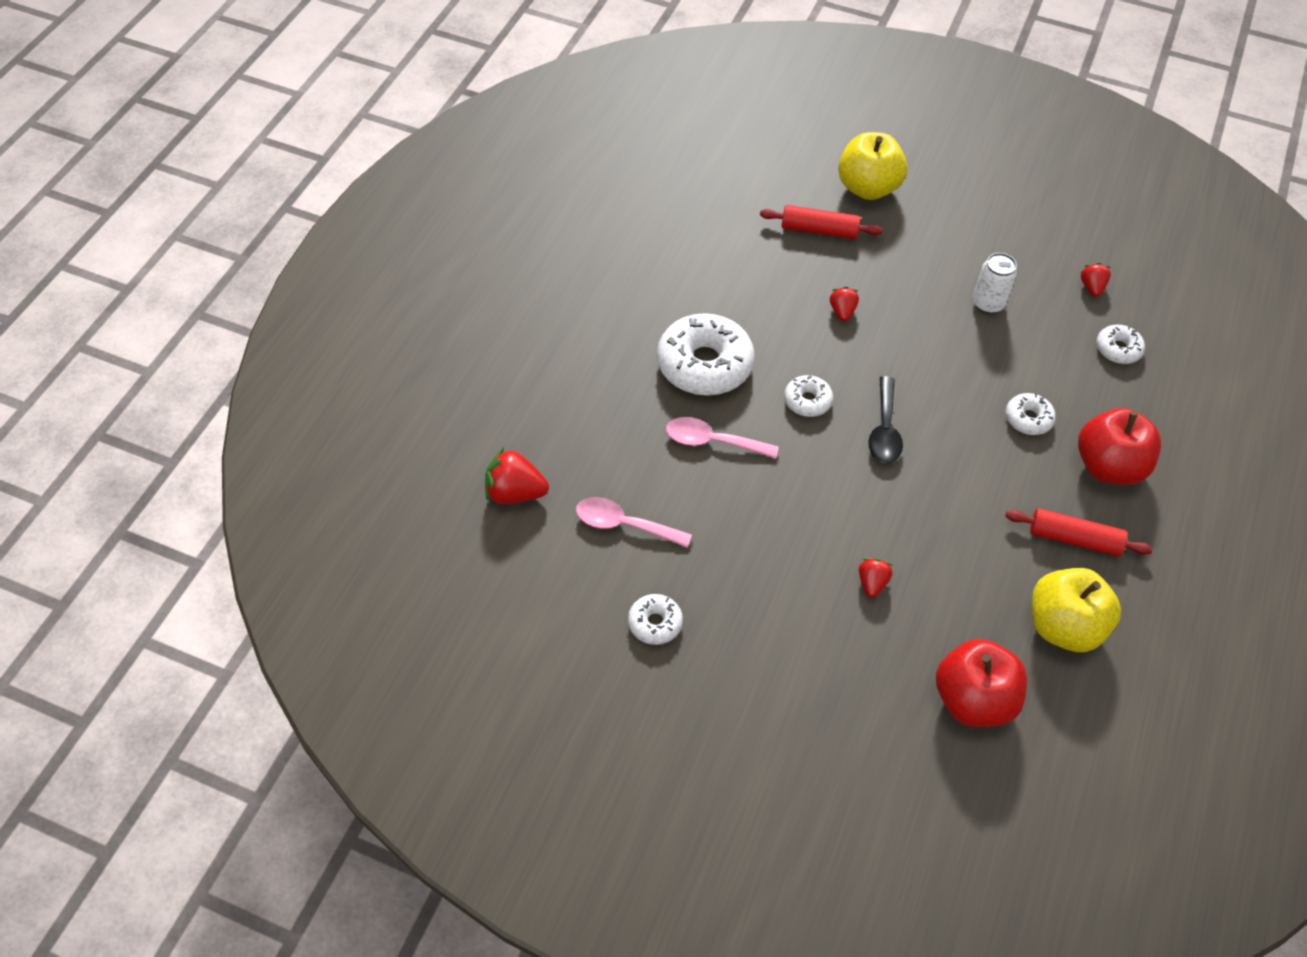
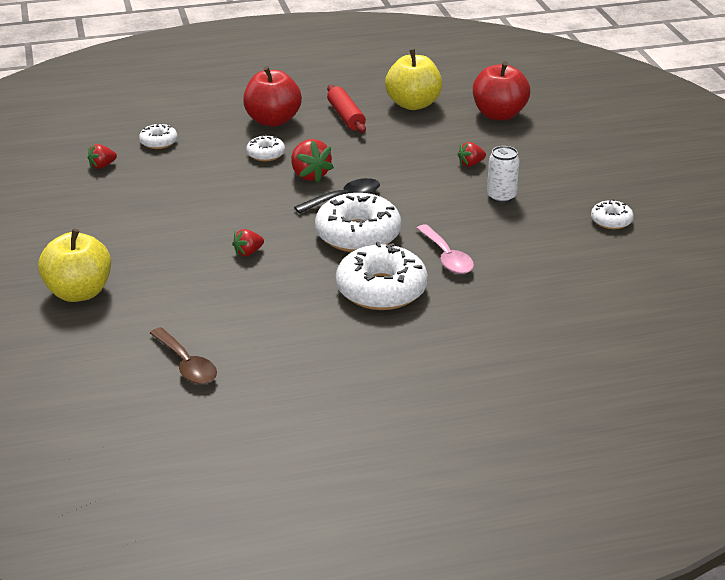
camera: 125 degrees left, 20 degrees down
(515, 493) = (610, 318): red strawberry -> red strawberry (309, 175)
(624, 525) = (564, 262): pink spoon -> none
(713, 203) = (186, 364): none -> brown spoon
(807, 401) = (358, 235): white donut -> white donut, size x2.02
(819, 230) = (162, 296): red rolling pin -> none
(988, 304) = (167, 198): white can -> white can (501, 197)

